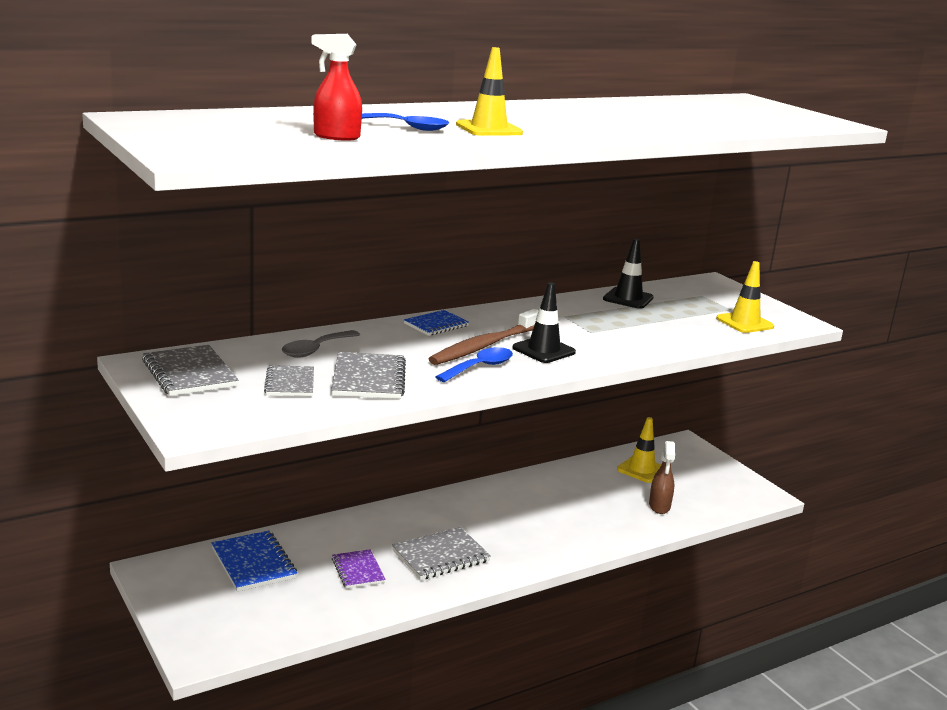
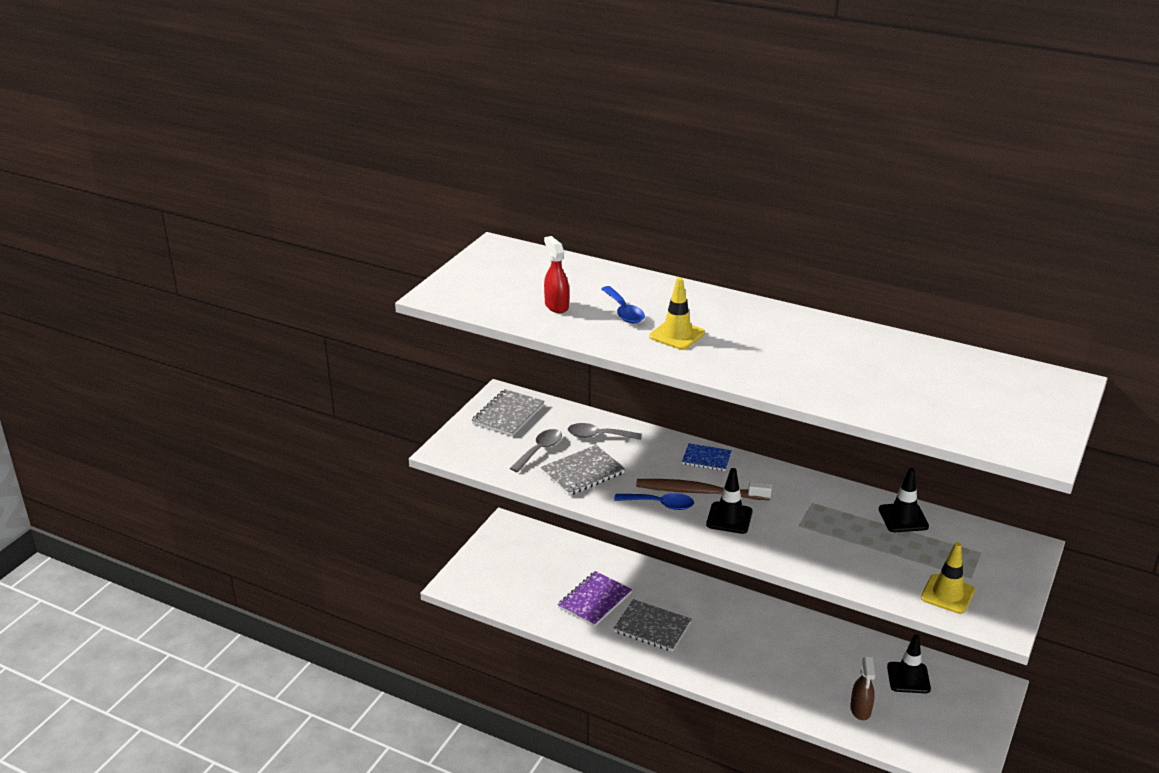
camera: 60 degrees right, 10 degrees up
(253, 563) = (554, 557): blue notebook -> none
(290, 383) = (539, 450): grey notebook -> grey spoon
(358, 571) = (594, 600): purple notebook -> purple notebook, size x1.52
(641, 470) = (908, 678): yellow traffic cone -> black traffic cone
(659, 506) = (860, 710): brown spray bottle -> brown spray bottle turned 60 degrees counterclockwise

